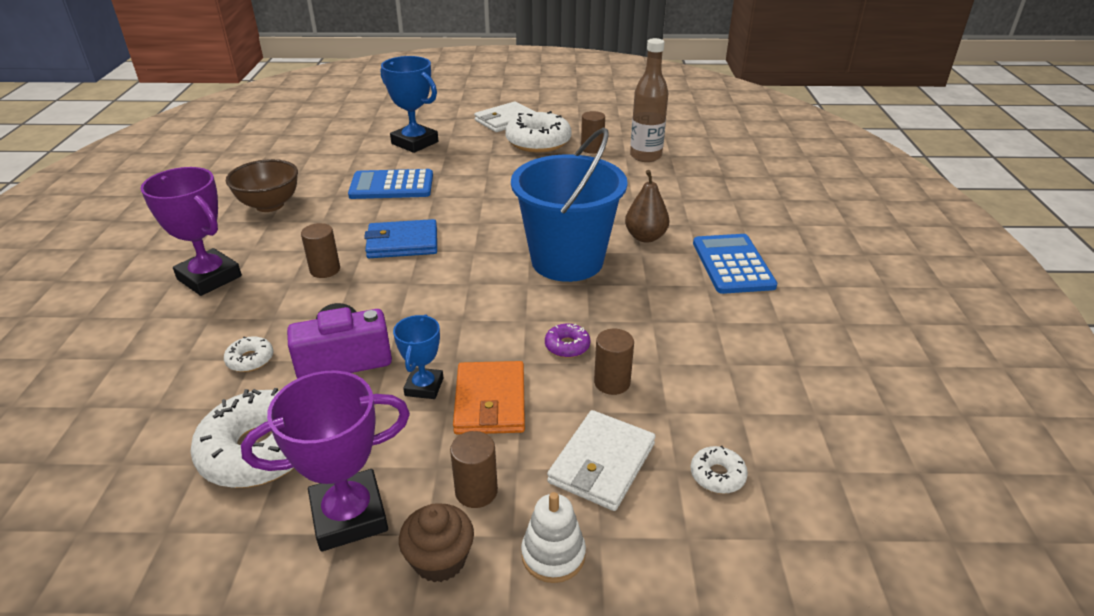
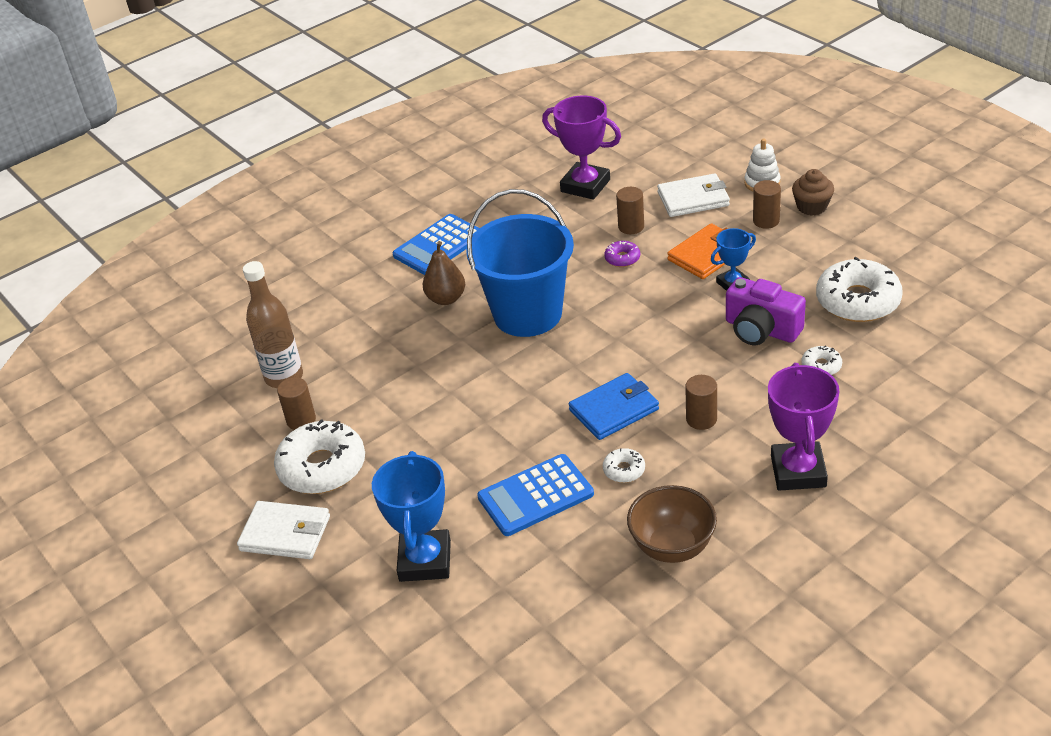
camera: 125 degrees left, 5 degrees up
(349, 516) = (836, 244): purple trophy -> purple trophy (585, 186)
(391, 186) = (535, 496): blue calculator -> blue calculator turned 105 degrees clockwise
(402, 243) = (614, 410): blue wallet -> blue wallet turned 75 degrees counterclockwise
(717, 475) = (651, 167): white donut -> white donut (624, 470)

